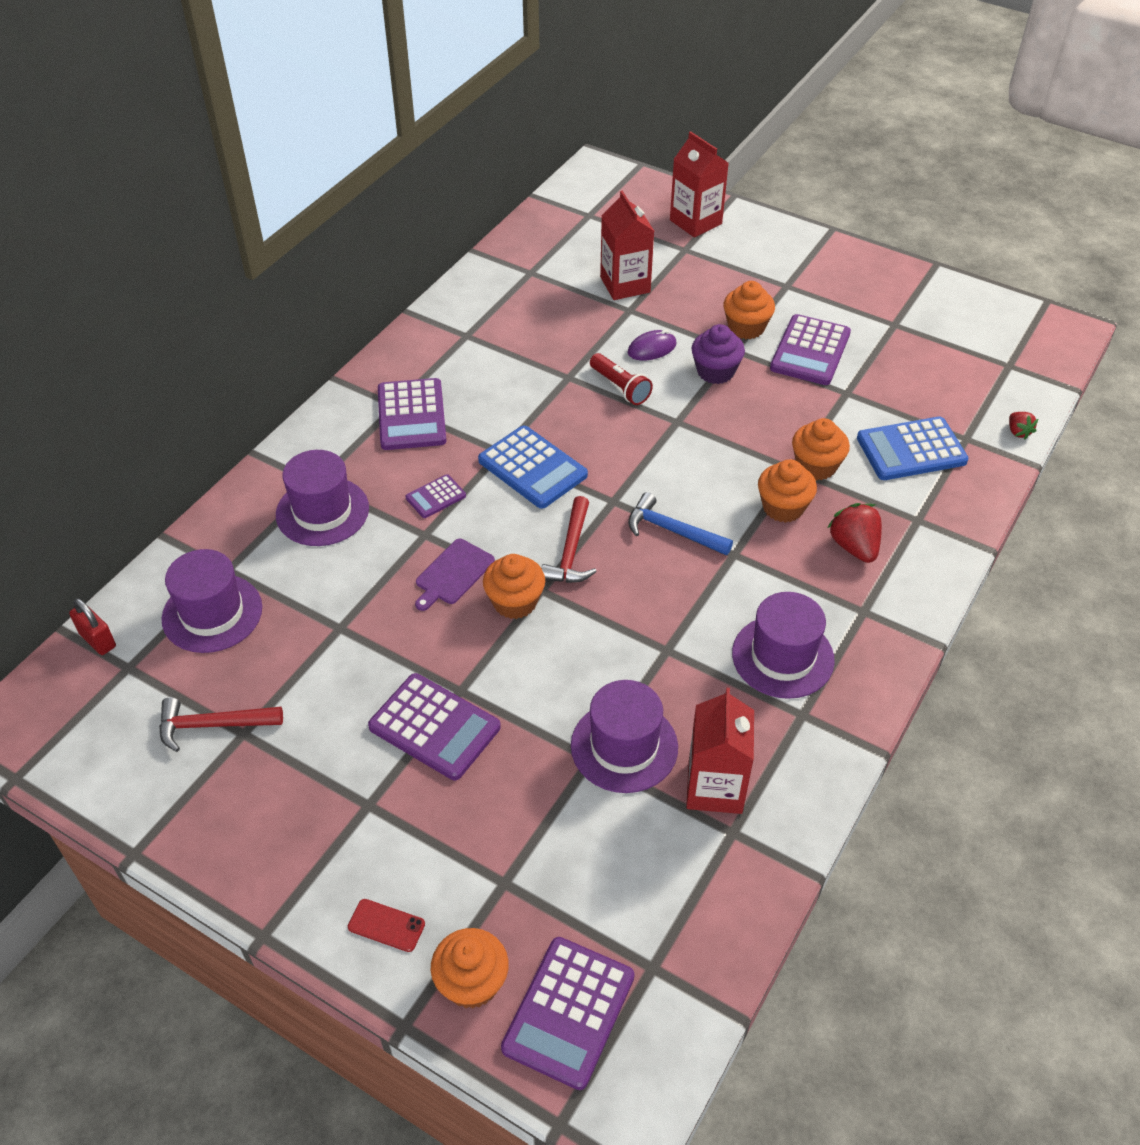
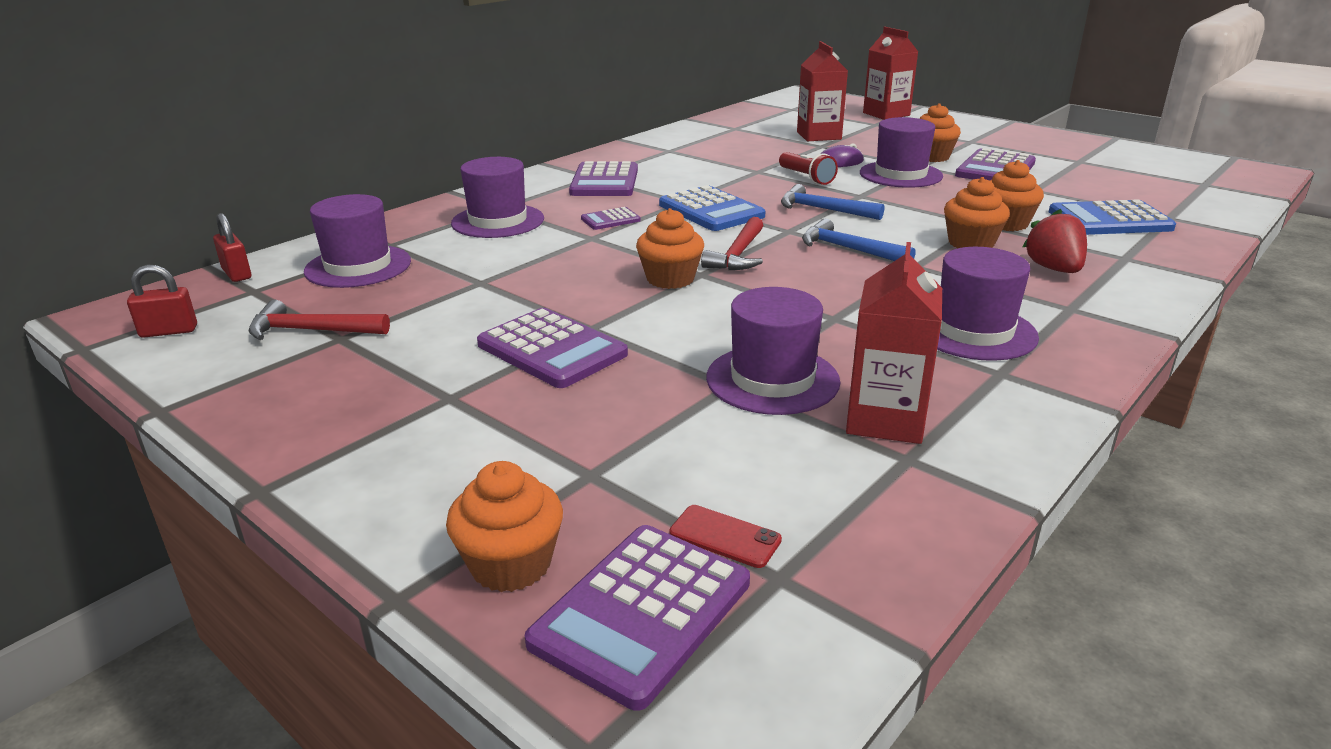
camera: 10 degrees right, 20 degrees down
(81, 742) = (169, 331): none -> red padlock
(386, 925) = (420, 497): red phone -> red phone (725, 536)
(453, 574) = (611, 259): purple cutting board -> none
(643, 455) = (824, 210): none -> blue hammer
(715, 371) = (900, 174): purple cupcake -> purple hat
(1018, 432) = (1227, 217): red strawberry -> none

